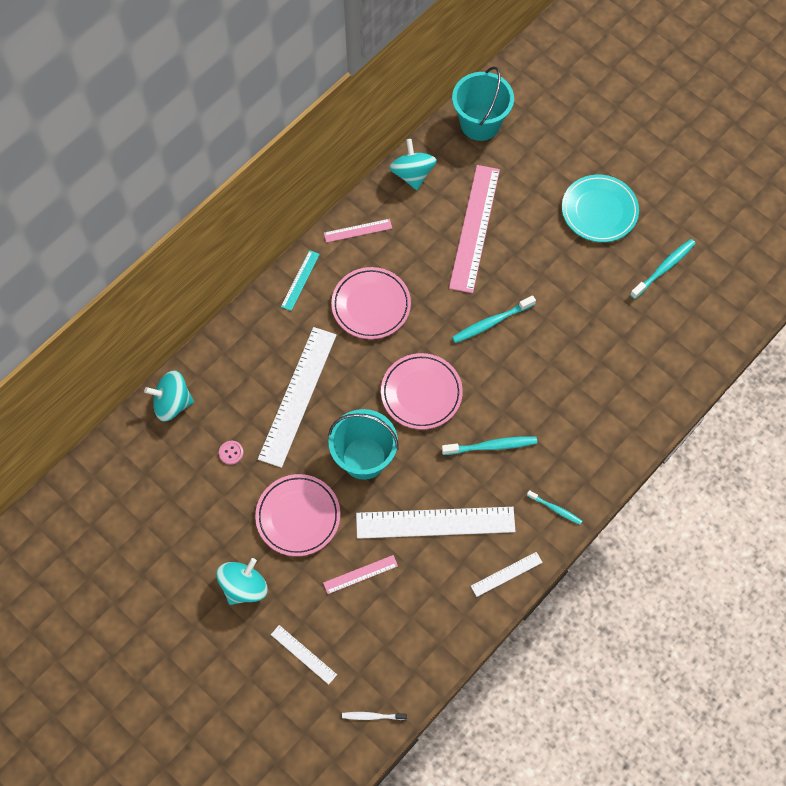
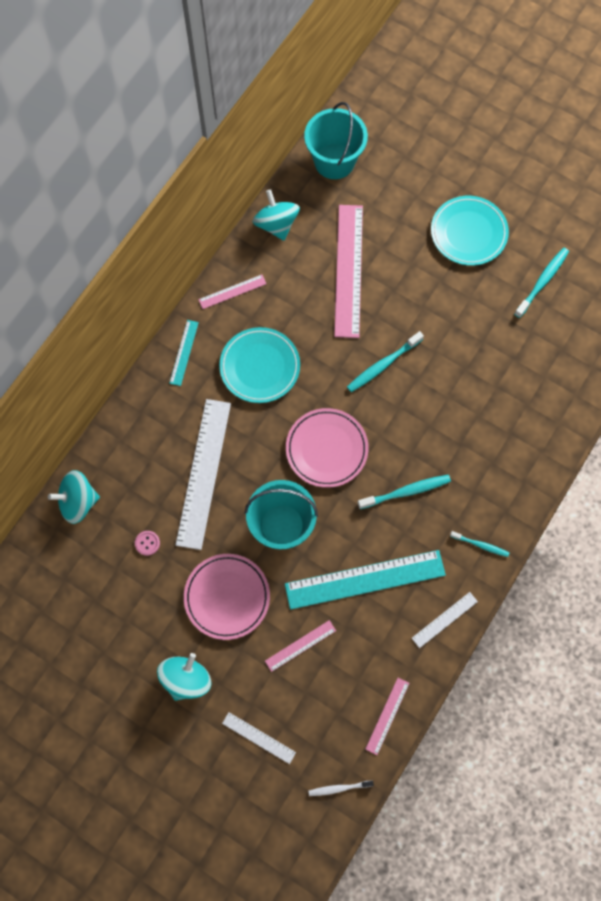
camera: 10 degrees left, 5 degrees up
(371, 305) = (260, 367): pink plate -> turquoise plate
(433, 656) = (387, 716): none -> pink ruler
(435, 522) = (365, 579): white ruler -> turquoise ruler

